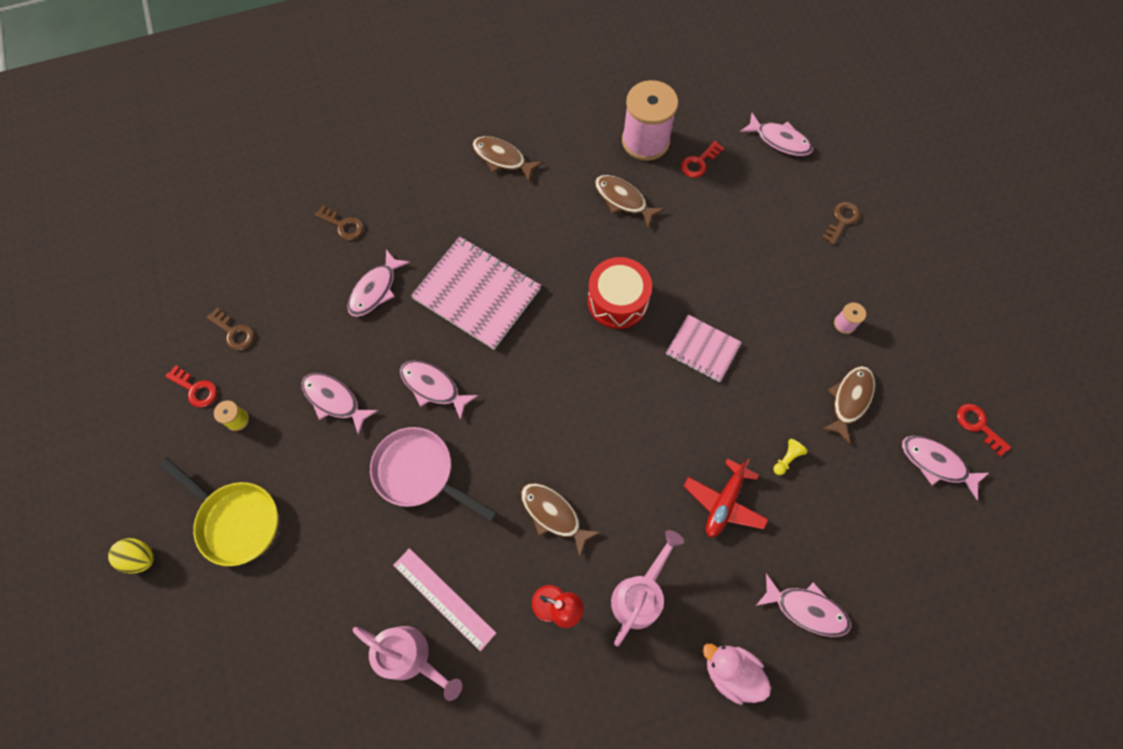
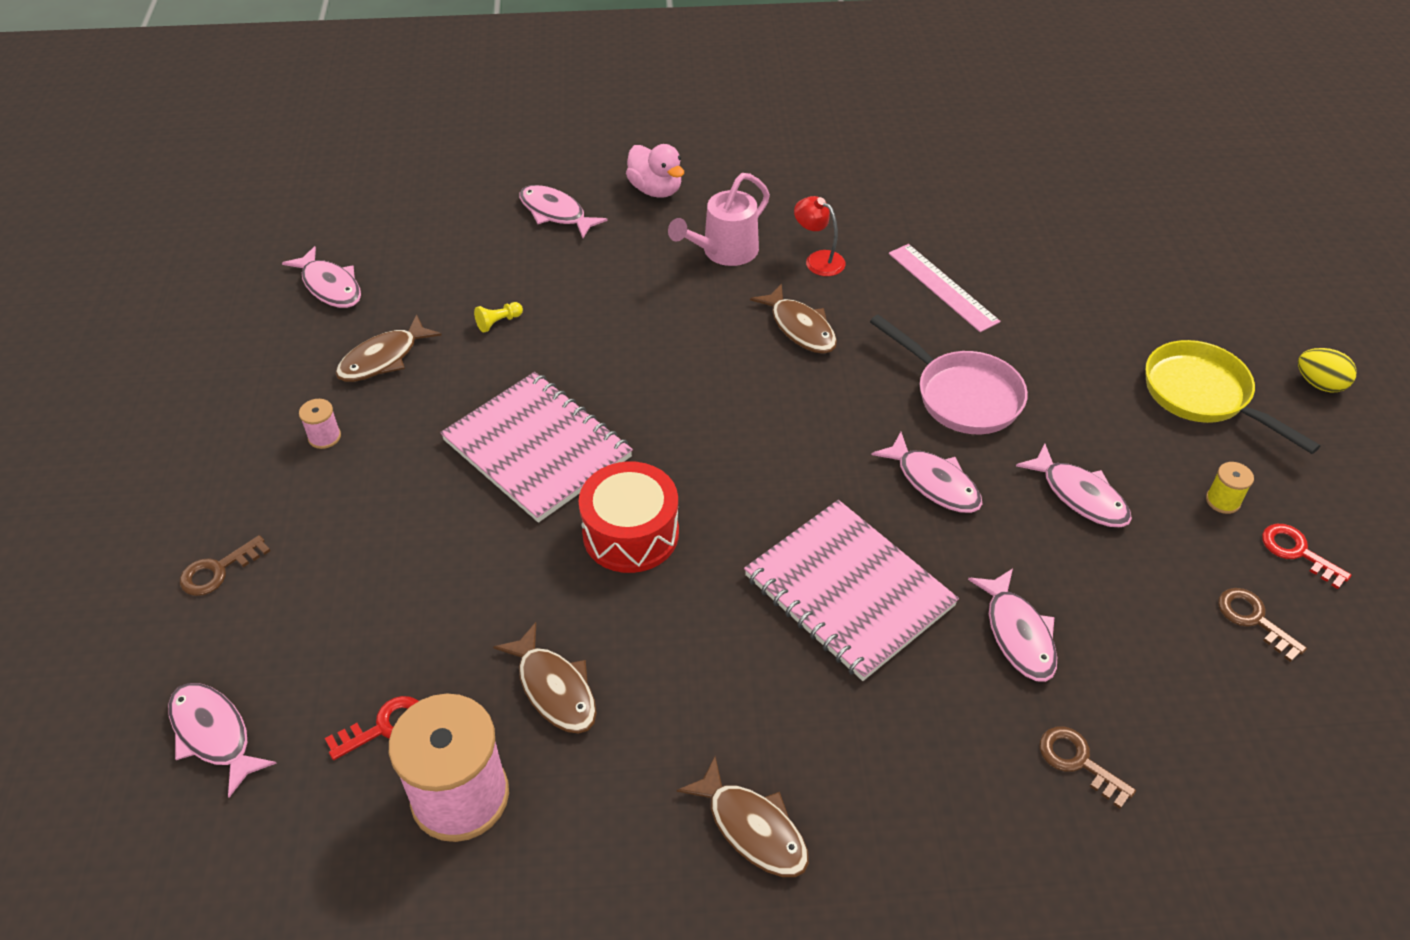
camera: 165 degrees left, 20 degrees down
(375, 290) = (1018, 634): pink fish -> pink fish turned 120 degrees clockwise
(411, 657) = (983, 253): pink watering can -> none
(702, 349) = (537, 448): pink notebook -> pink notebook, size x1.72
(724, 502) = (595, 301): red plane -> none
(978, 426) = (252, 307): red key -> none

